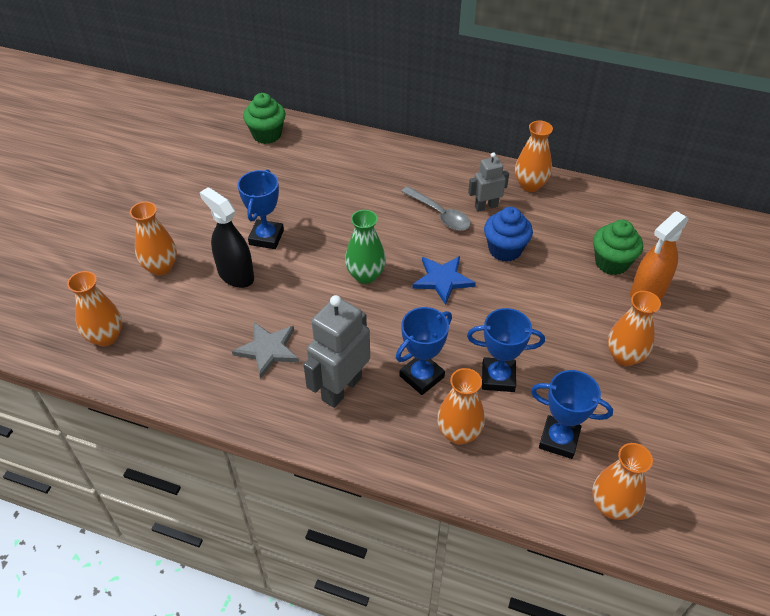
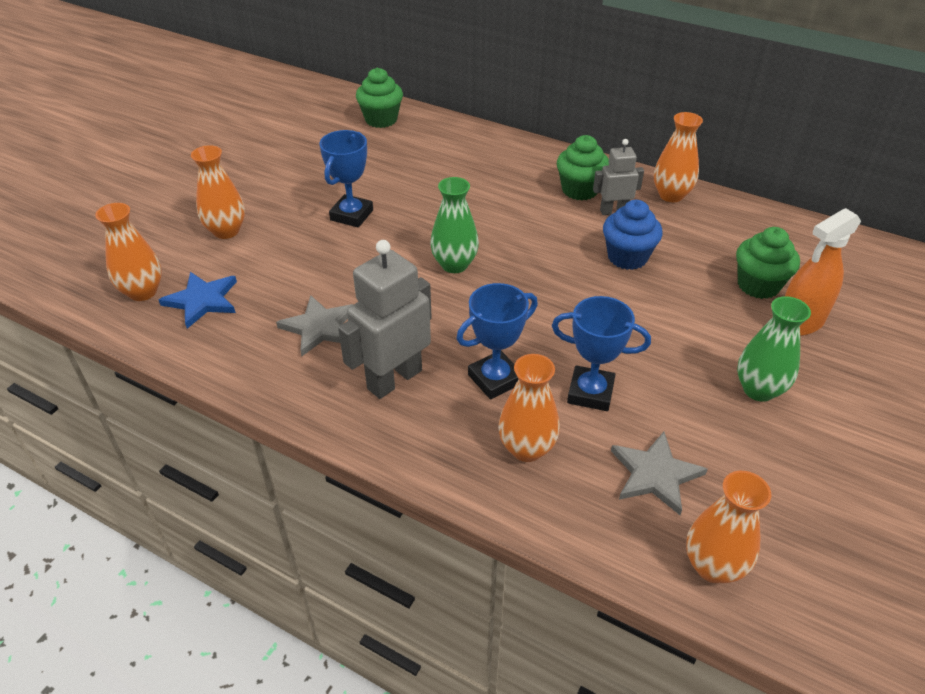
camera: 10 degrees right, 5 degrees down
(236, 275) = (306, 247): black spray bottle -> none
(439, 214) = (556, 213): grey spoon -> none
(442, 280) = (545, 279): blue star -> blue star (202, 300)
(454, 189) = (580, 190): none -> green cupcake
(559, 440) = (655, 474): blue trophy -> grey star
(624, 356) = (758, 390): orange vase -> green vase

